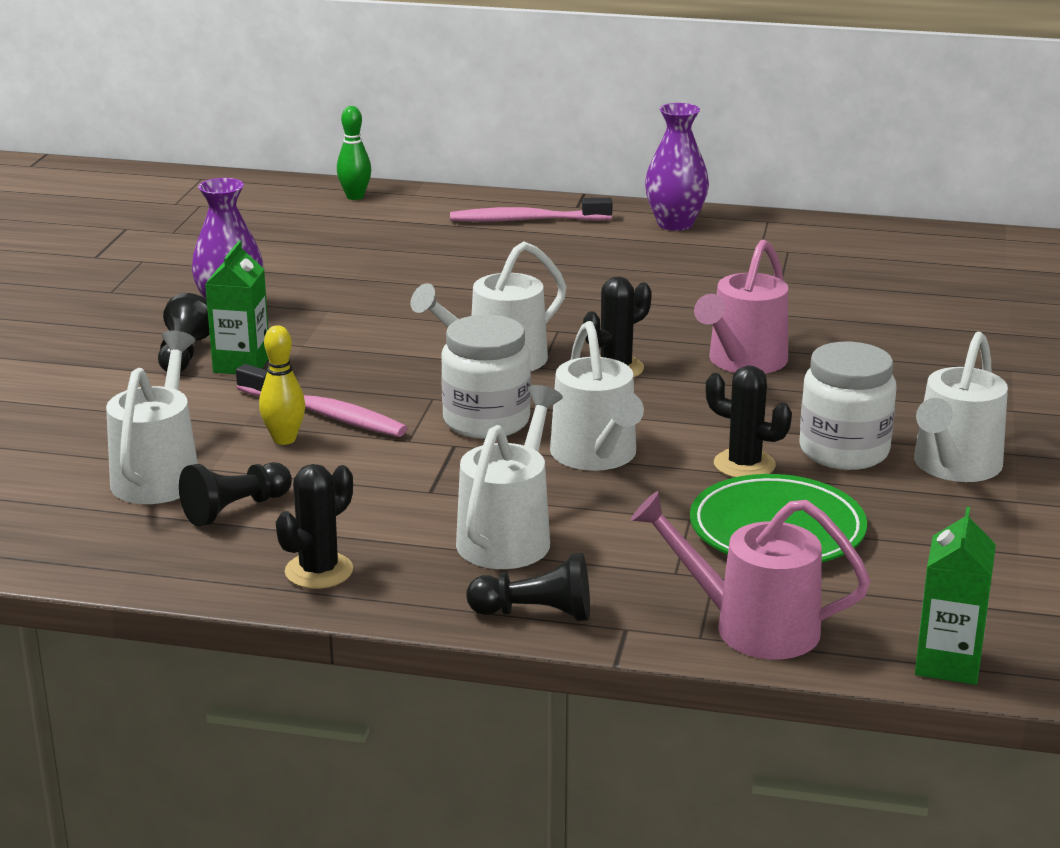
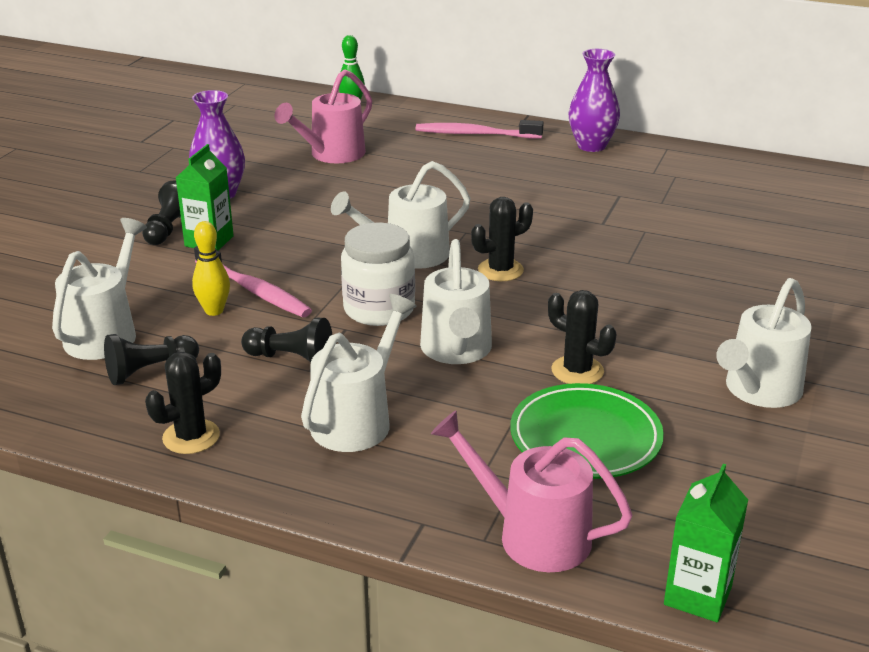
camera: 10 degrees right, 5 degrees up
(536, 613) = (352, 499): black pawn -> black pawn (291, 358)
(742, 362) = (606, 274): pink watering can -> pink watering can (331, 155)
(844, 451) = (666, 366): white jar -> none

